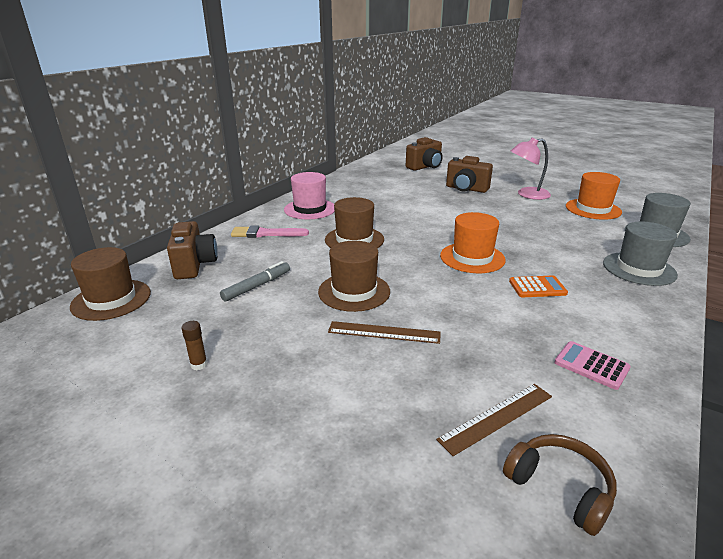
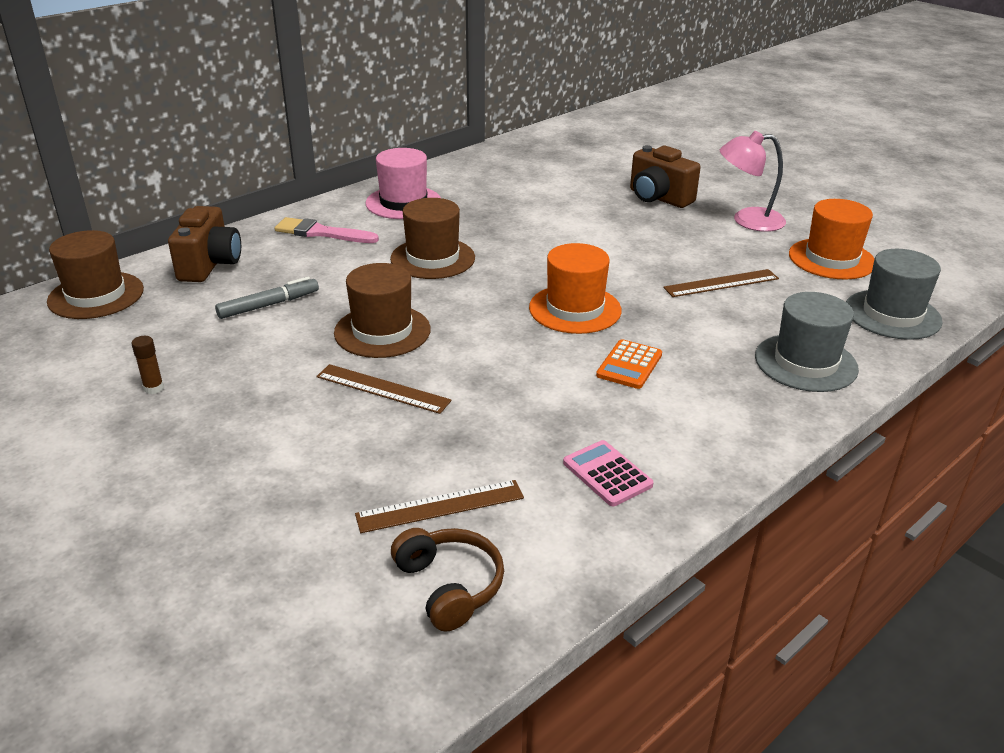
camera: 15 degrees right, 5 degrees up
(425, 167) = (625, 150): brown camera -> none
(537, 287) = (629, 365): orange calculator -> orange calculator turned 105 degrees clockwise
(545, 230) = (721, 283): none -> brown ruler

